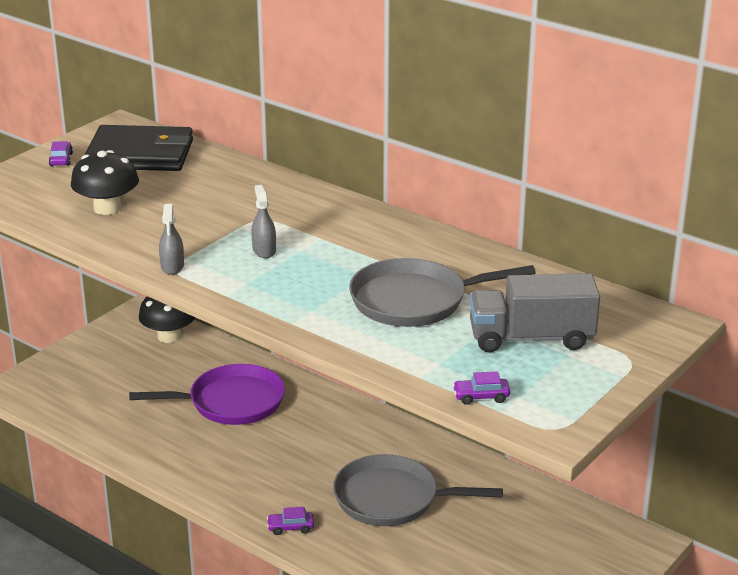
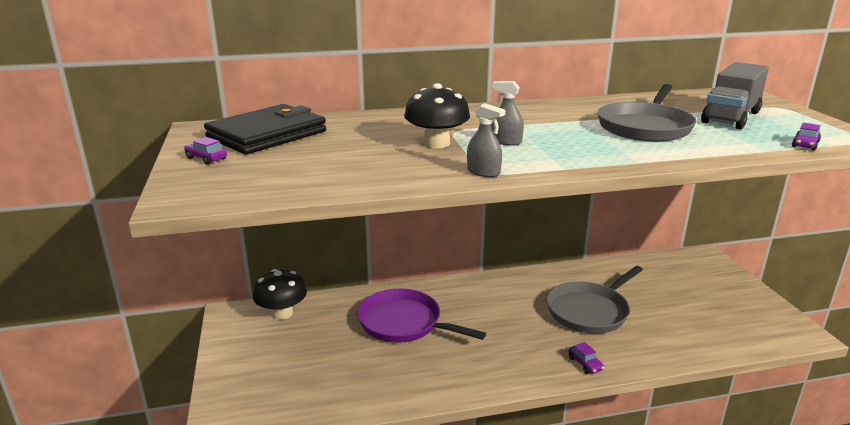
camera: 50 degrees left, 5 degrees down
(107, 208) = (334, 166): black mushroom -> black mushroom (436, 143)
(231, 402) = (403, 323): purple pan -> purple pan turned 90 degrees counterclockwise
(290, 527) = (585, 364): purple car -> purple car turned 60 degrees counterclockwise

